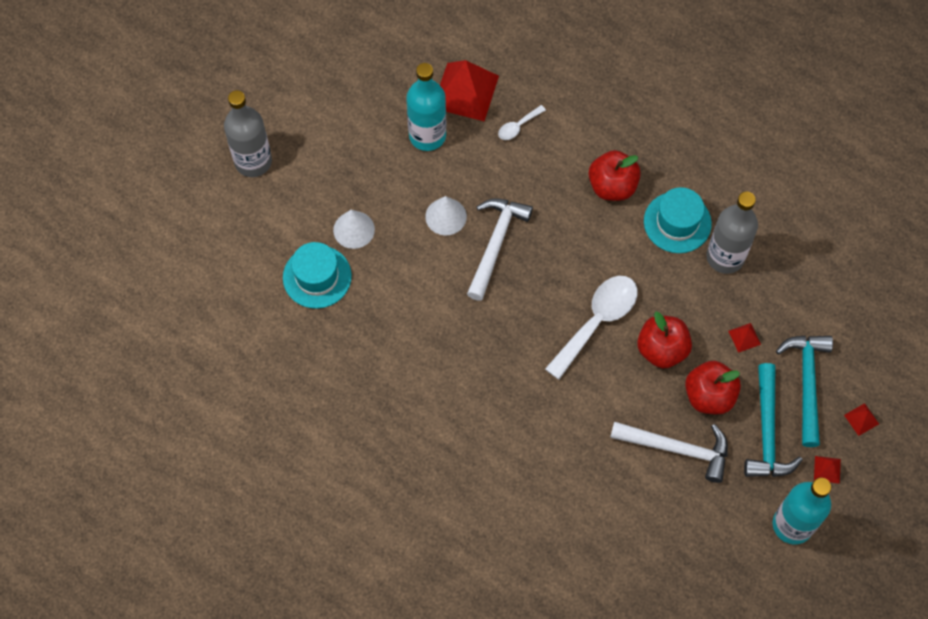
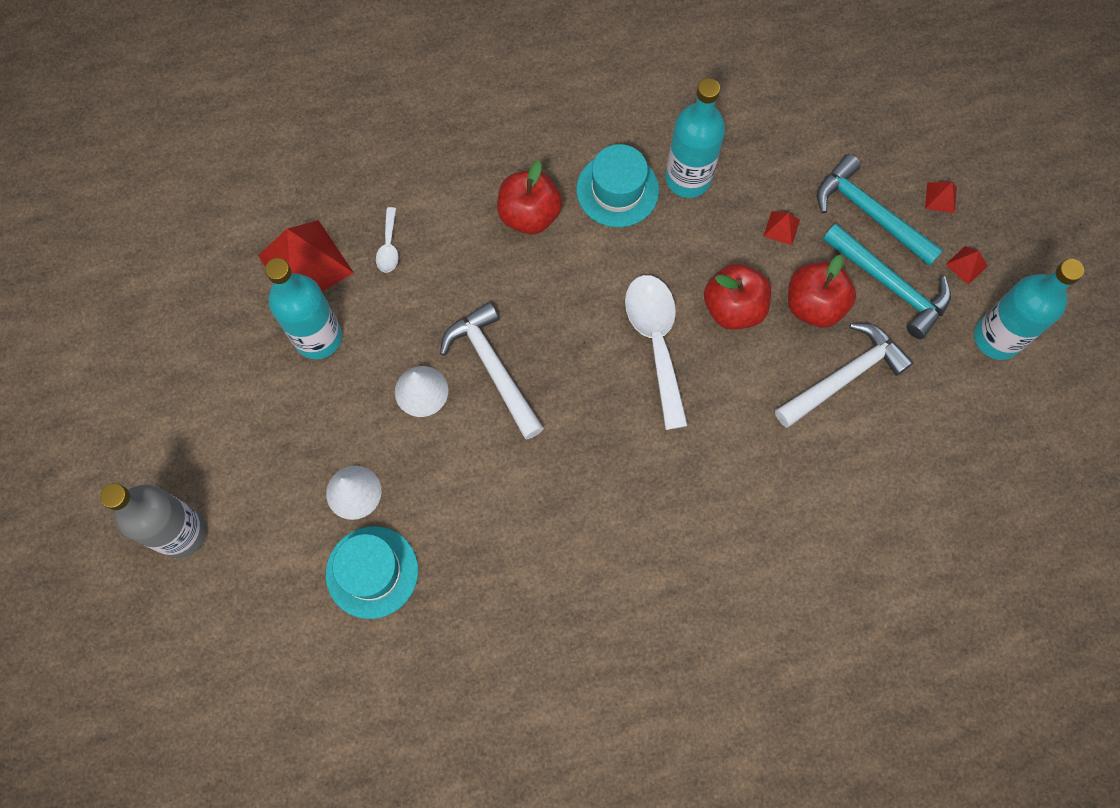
camera: 50 degrees left, 5 degrees up
(725, 257) = (688, 178): grey bottle -> turquoise bottle

